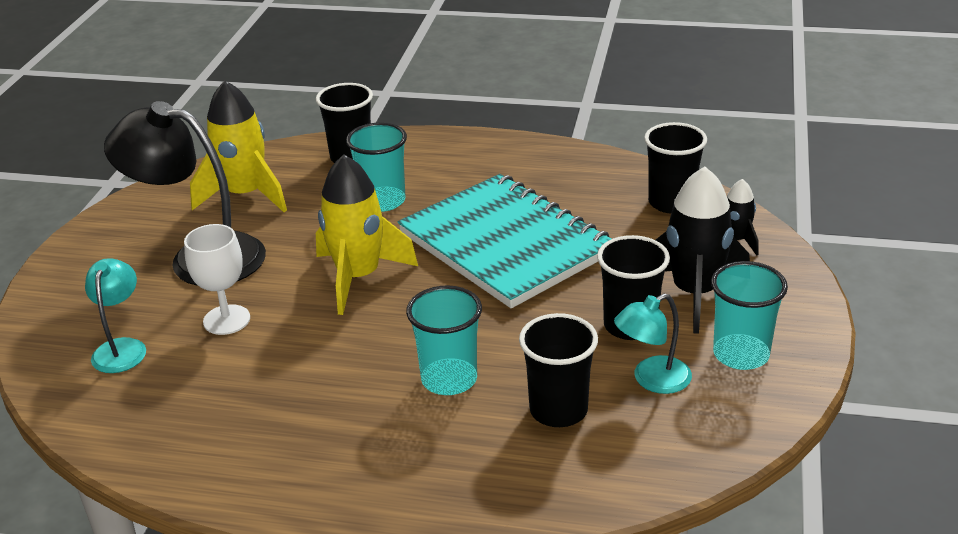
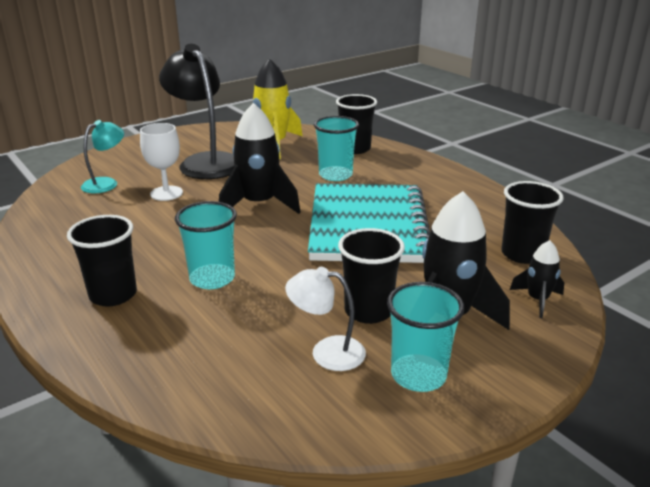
camera: 40 degrees right, 5 degrees down
(359, 277) = (259, 204): yellow rocket -> black rocket
(558, 410) = (239, 332): black cup -> black cup (113, 295)
(652, 380) = (327, 352): turquoise lamp -> white lamp

